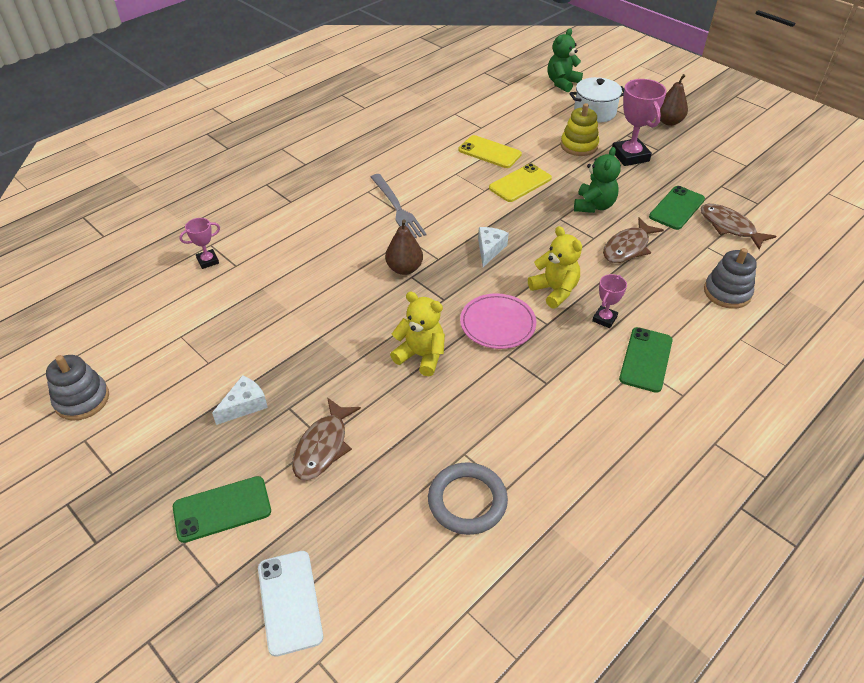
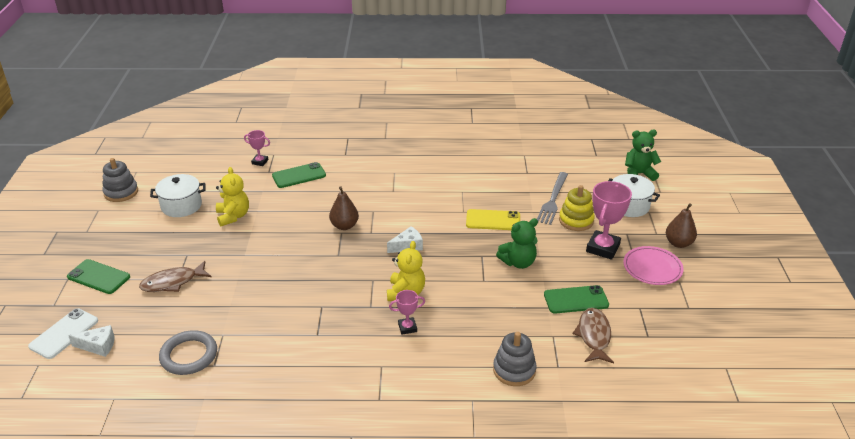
camera: 45 degrees right, 10 degrees down
(191, 363) = (181, 206): none -> white pot
(244, 405) = (172, 240): white cheese -> white cheese (98, 346)
(397, 208) = (394, 191): grey fork -> grey fork (553, 200)
(421, 356) = (280, 275): yellow teddy bear -> yellow teddy bear (233, 216)
(489, 152) = (506, 191): yellow phone -> none
(497, 324) = (343, 287): pink plate -> pink plate (652, 268)
(628, 247) = (495, 300): brown fish -> none
(646, 359) = (392, 365): green phone -> green phone (299, 175)

